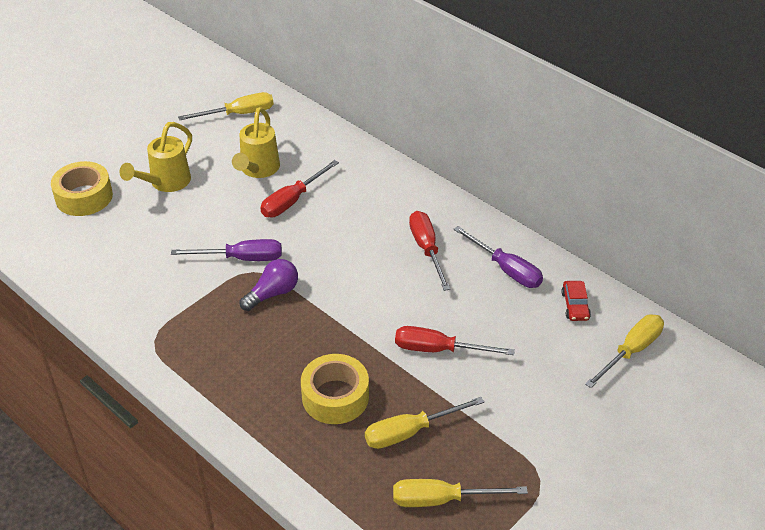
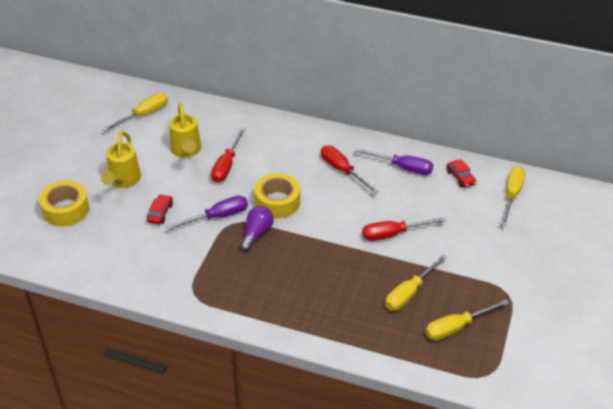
camera: 25 degrees left, 0 degrees up
(181, 233) = (160, 213): none -> red car
(335, 397) = (346, 287): yellow tape -> yellow tape (277, 202)

